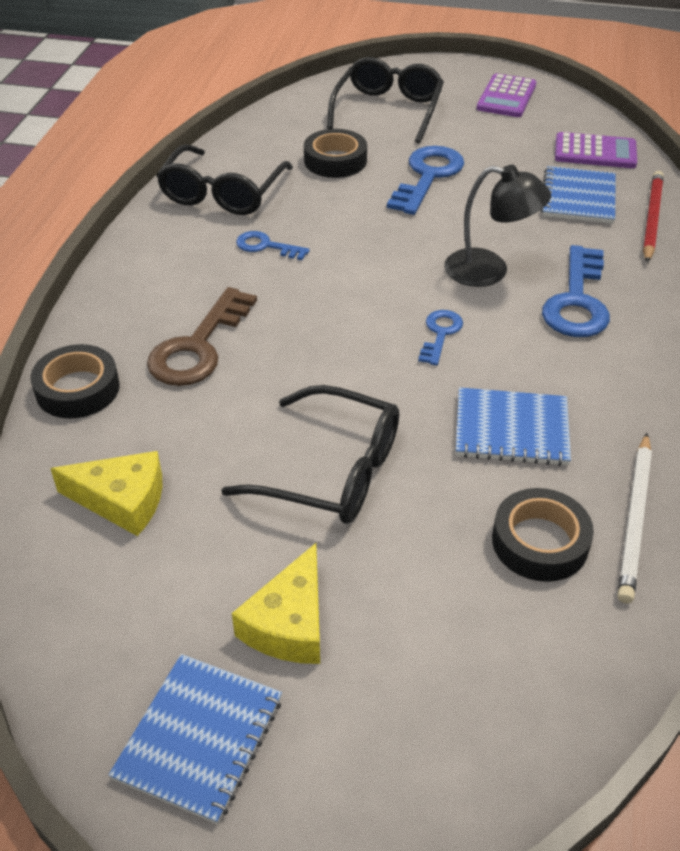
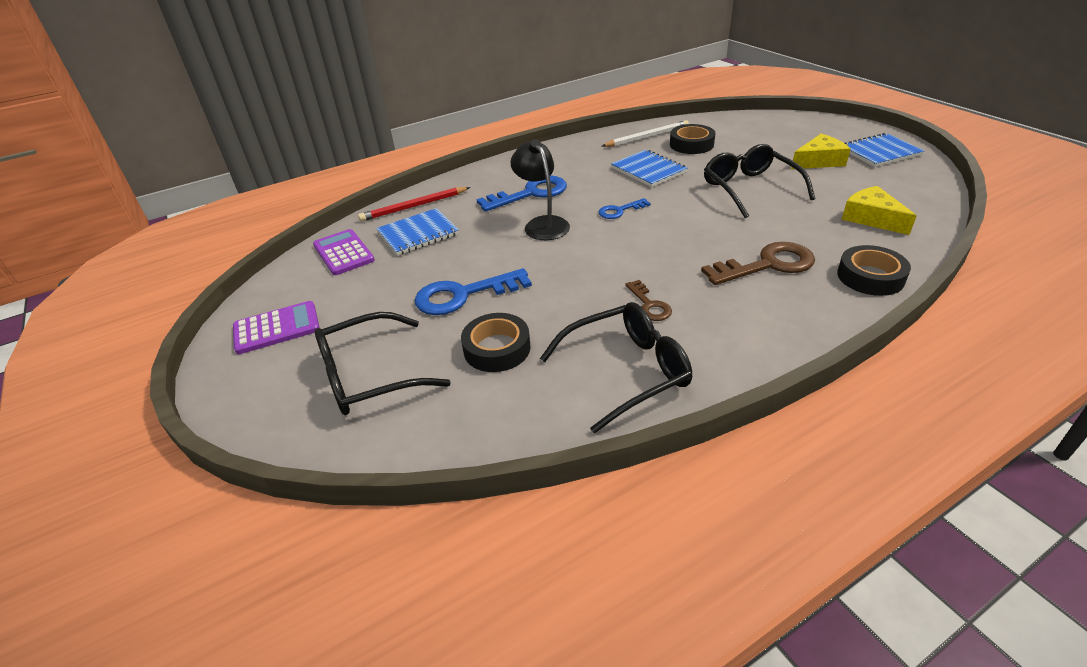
camera: 130 degrees left, 5 degrees down
(266, 246) = (649, 305): blue key -> brown key

